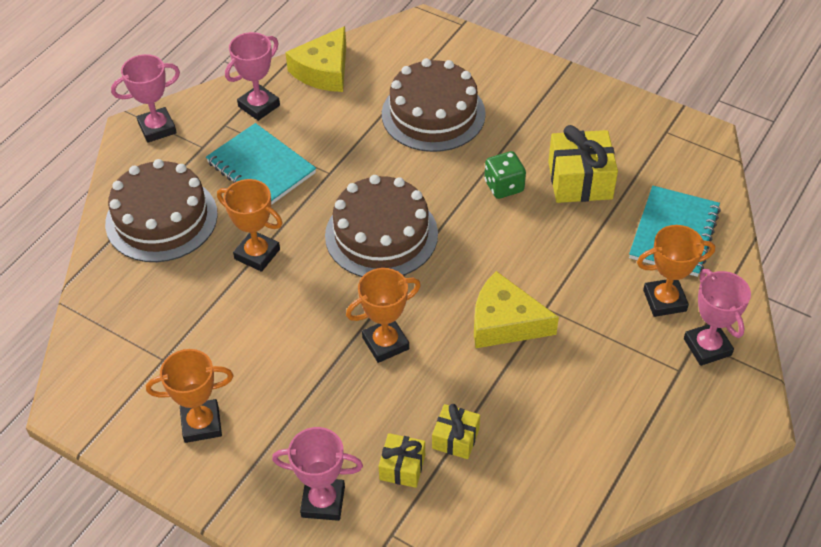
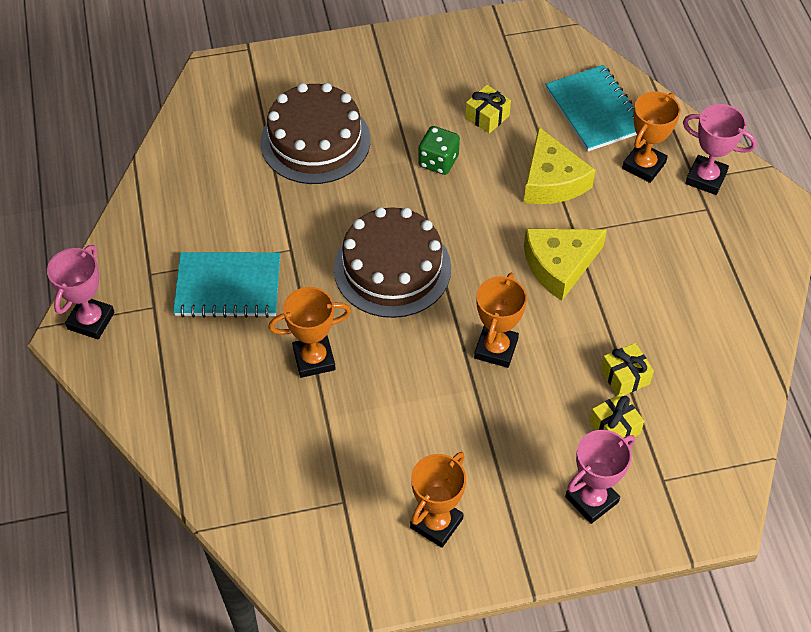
camera: 45 degrees left, 5 degrees up
(161, 218) = (196, 393): brown cake -> none
(259, 106) = (160, 236): pink trophy -> none
(324, 71) = (179, 167): yellow cheese -> yellow cheese (551, 180)
(580, 180) = (487, 117): yellow gift -> yellow gift, size x0.57

